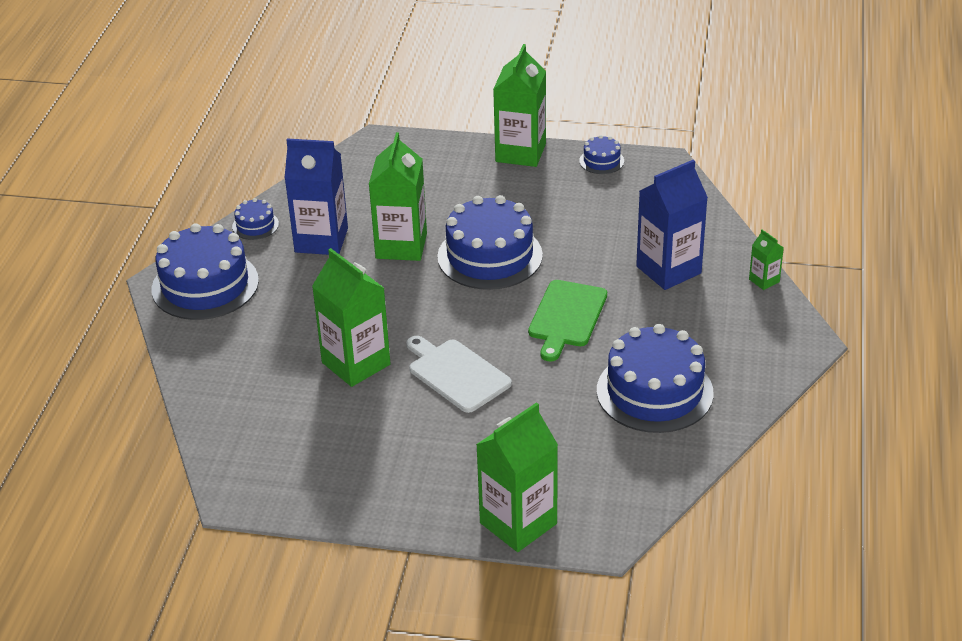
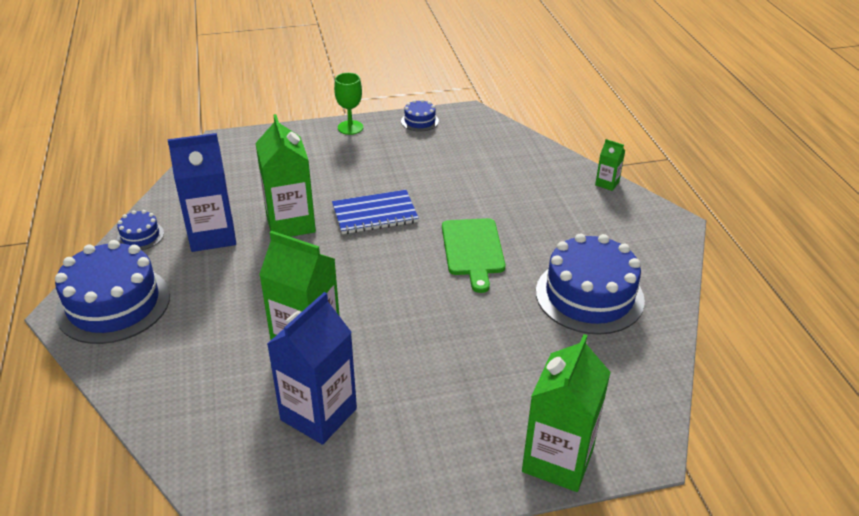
camera: 25 degrees left, 0 degrees up
(456, 374) = (408, 326): white cutting board -> none
(490, 256) = (375, 214): blue cake -> blue notebook
(520, 152) = (350, 127): green carton -> green goblet
(668, 270) = (529, 192): blue carton -> blue carton (318, 414)

